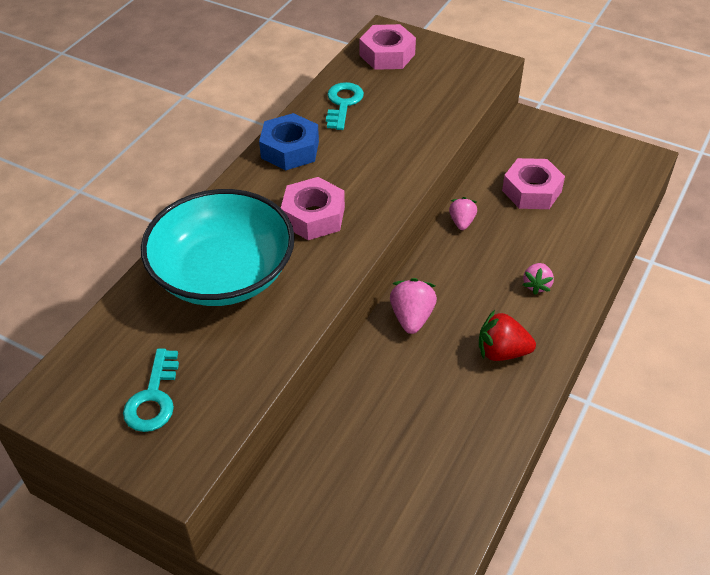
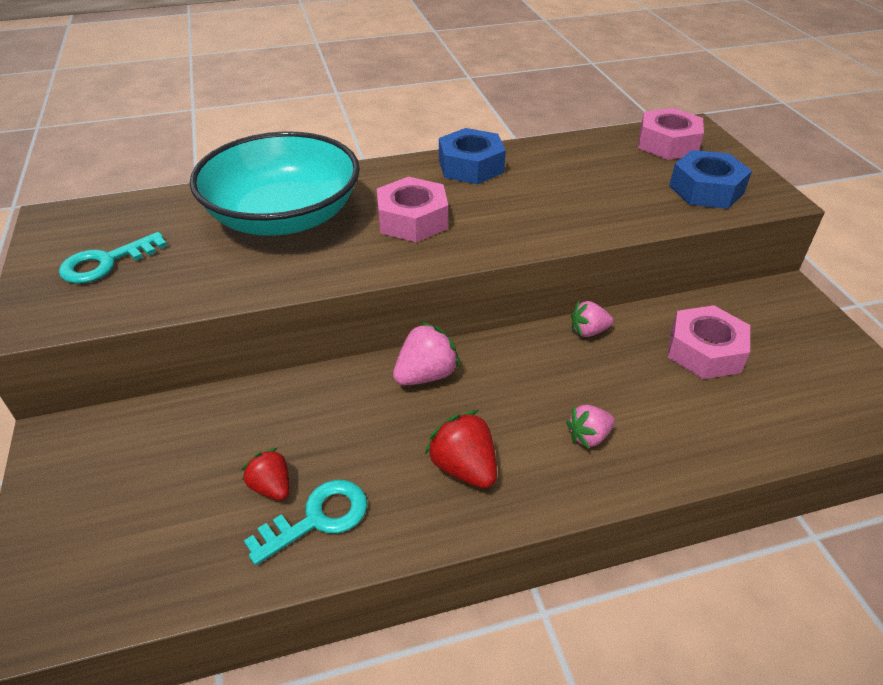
camera: 45 degrees right, 5 degrees down
(343, 103) = (568, 158): turquoise key -> turquoise key (317, 518)
(422, 448) = (271, 487): none -> red strawberry
(451, 80) = (706, 189): none -> blue nut
(462, 222) = (588, 331): pink strawberry -> pink strawberry turned 150 degrees counterclockwise

